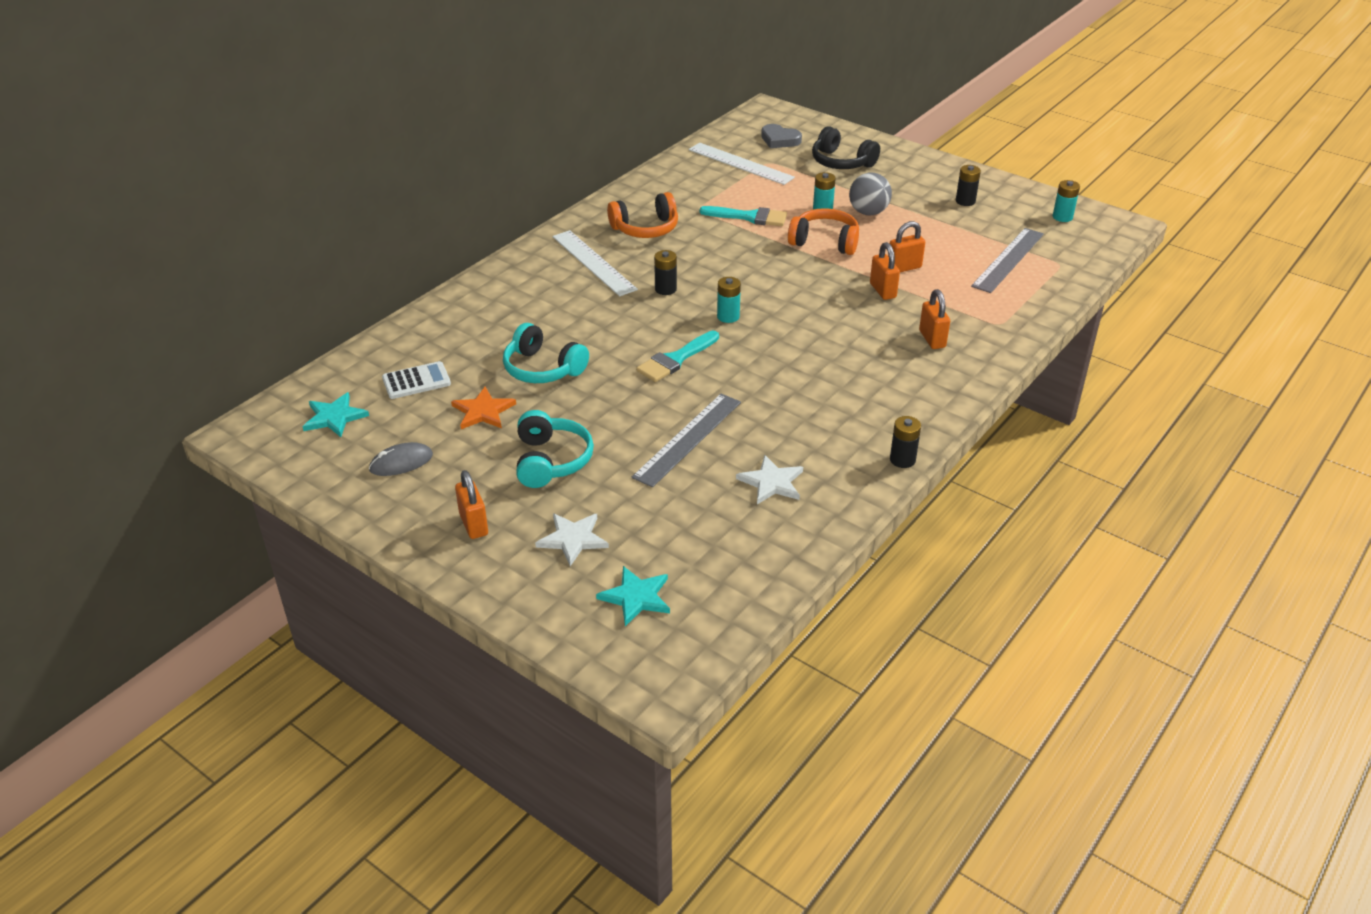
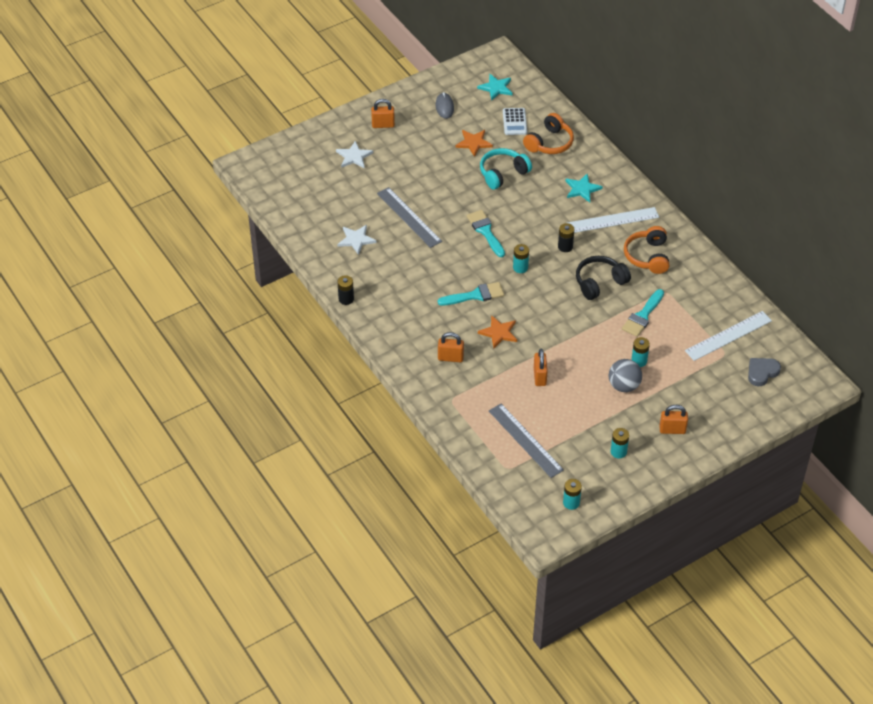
camera: 110 degrees right, 10 degrees up
(551, 461) = (418, 160): turquoise headphones -> none
(636, 597) = (303, 169): turquoise star -> turquoise star (582, 189)
(805, 342) = (475, 295): none -> turquoise brush
(825, 242) = (591, 346): orange headphones -> orange headphones (549, 143)
(841, 162) = (709, 398): black headphones -> black headphones (599, 283)
(857, 311) = (499, 333): none -> orange star
(882, 291) = (516, 354): orange padlock -> orange padlock (672, 430)
(965, 201) = (618, 452): black battery -> turquoise battery

